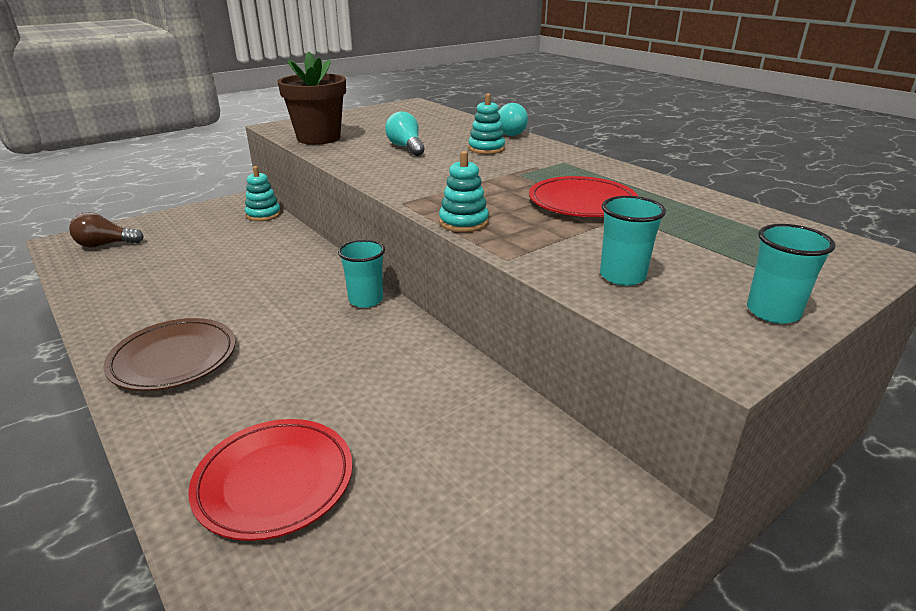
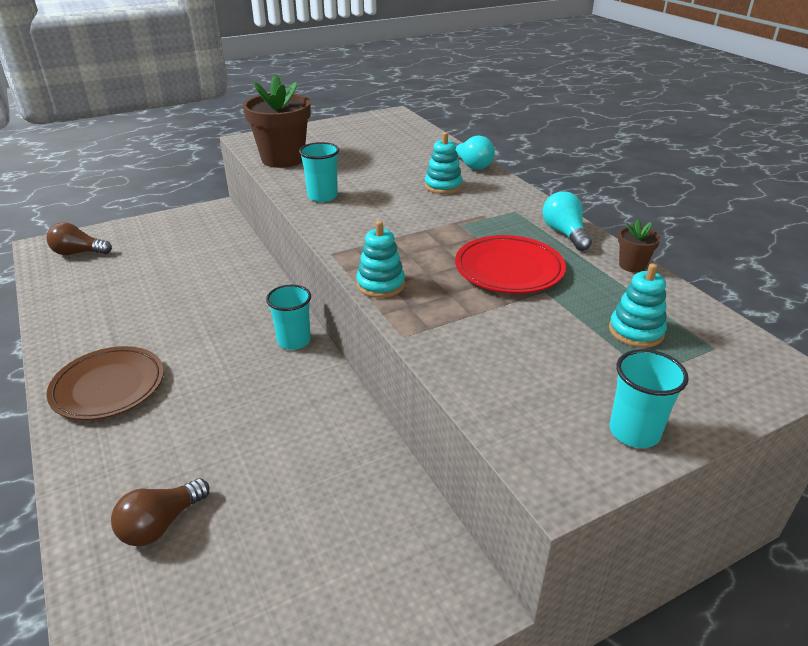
camera: 10 degrees right, 5 degrees up
(263, 214) = (227, 229): turquoise stacking toy -> turquoise stacking toy (636, 331)
(274, 481) = (161, 524): red plate -> brown light bulb
(406, 147) = (363, 178): turquoise light bulb -> turquoise light bulb (564, 233)
(622, 276) = (505, 370): turquoise cup -> turquoise cup (322, 196)
(693, 192) = (632, 265): none -> brown flower pot

